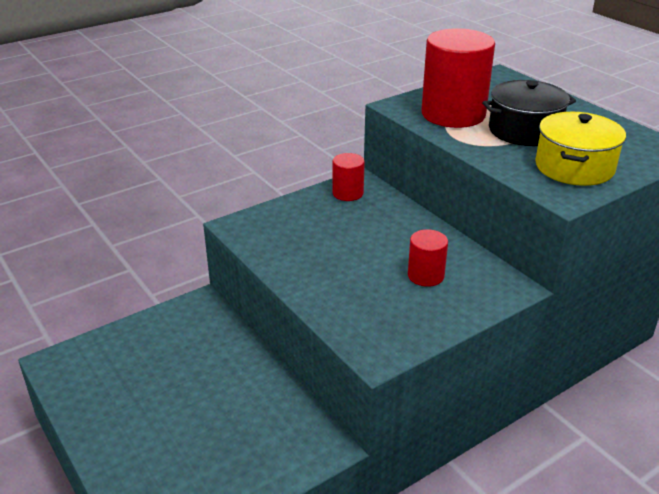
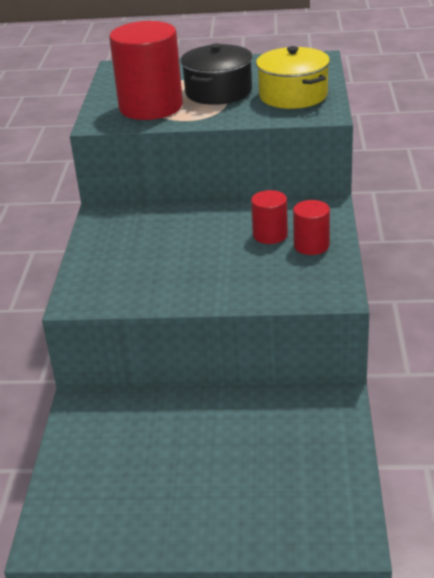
camera: 50 degrees left, 0 degrees up
(347, 193) = (111, 225): red cylinder -> red cylinder (311, 245)

